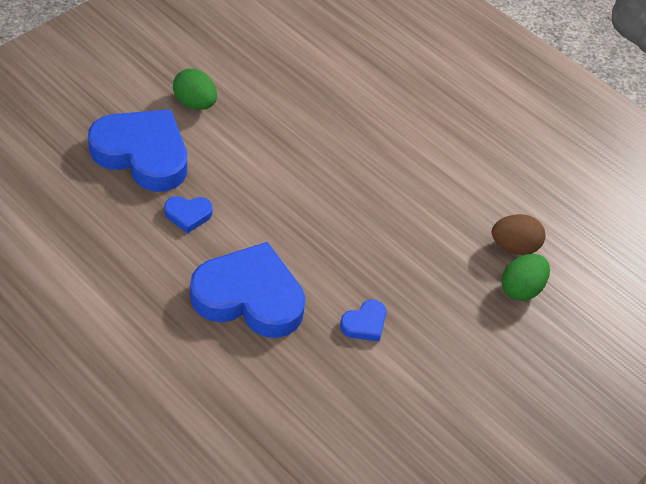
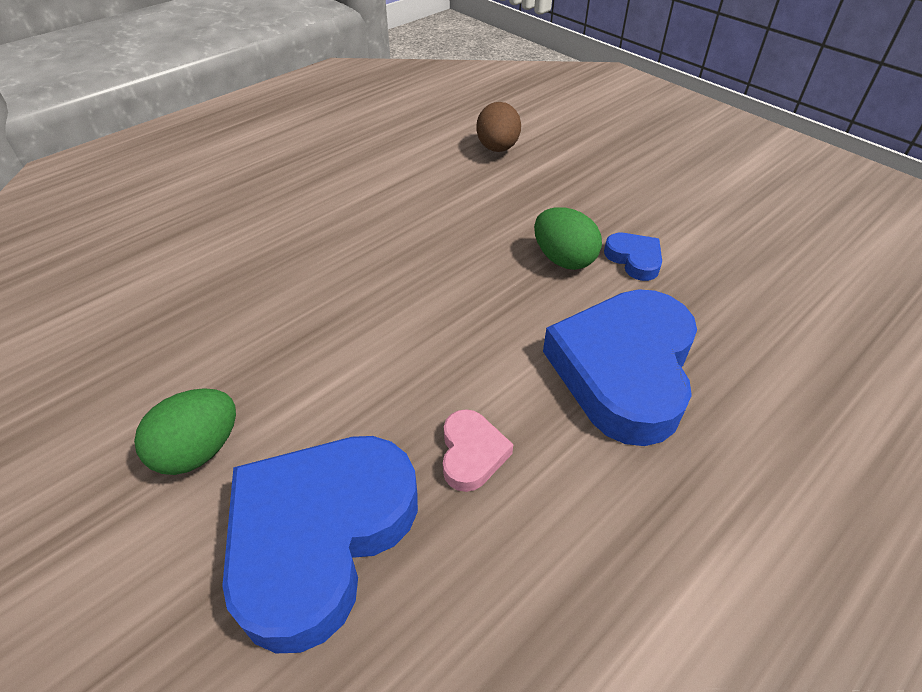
camera: 80 degrees left, 5 degrees down
(188, 215) = (472, 453): blue heart -> pink heart
(520, 288) = (553, 149): green egg -> green egg (563, 259)

